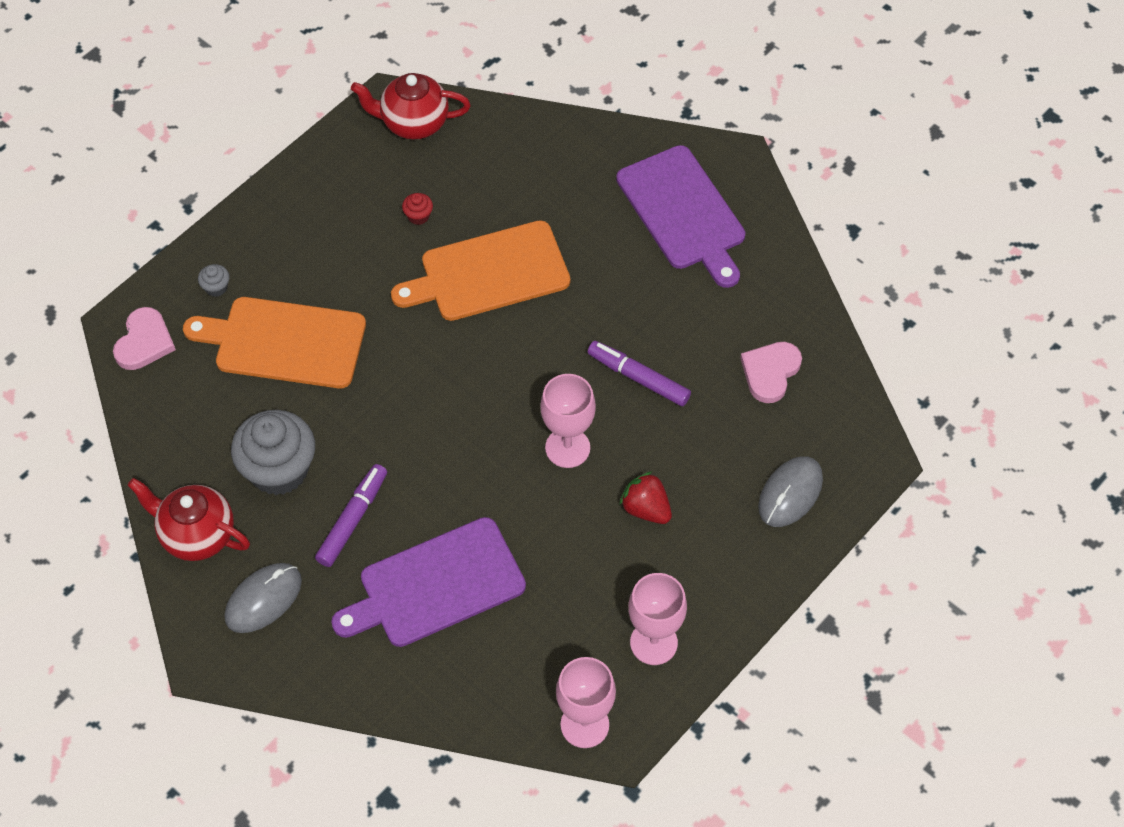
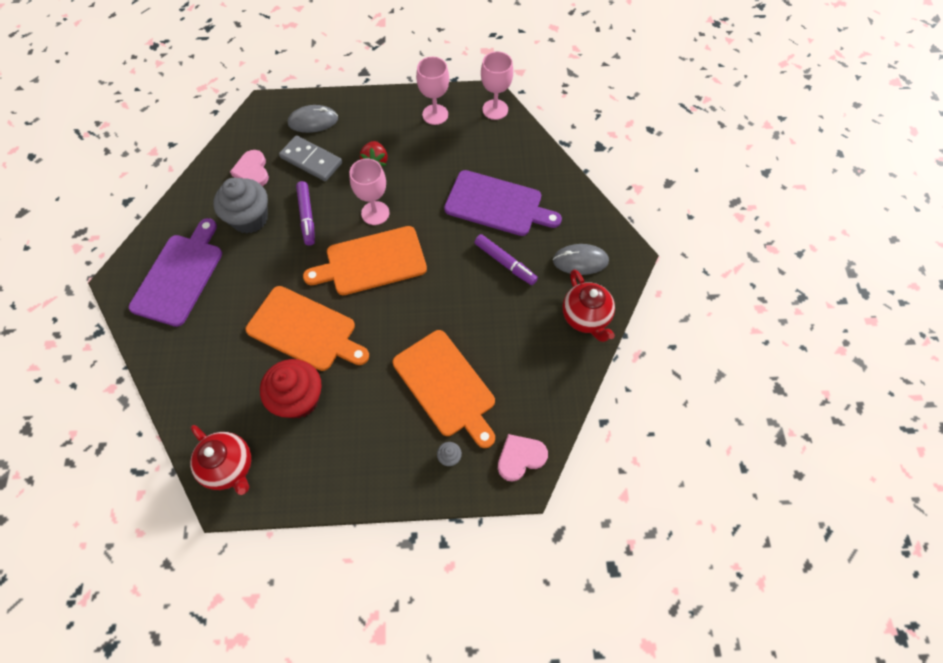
camera: 135 degrees left, 5 degrees up
(279, 470) = (516, 316): grey cupcake -> grey cupcake (249, 218)
(352, 520) = (505, 262): purple marker -> purple marker turned 120 degrees counterclockwise
(418, 216) = (298, 399): red cupcake -> red cupcake, size x2.49
(504, 393) = (372, 262): none -> orange cutting board
(722, 443) = (311, 160): none -> grey domino
(770, 372) = (252, 171): pink heart -> pink heart turned 90 degrees clockwise

